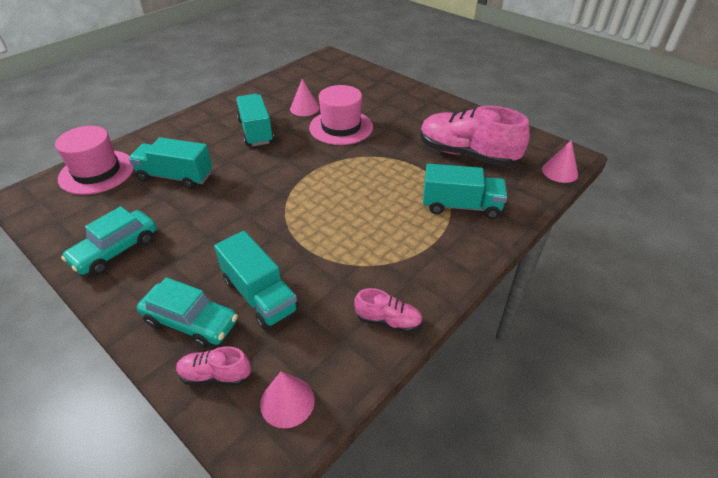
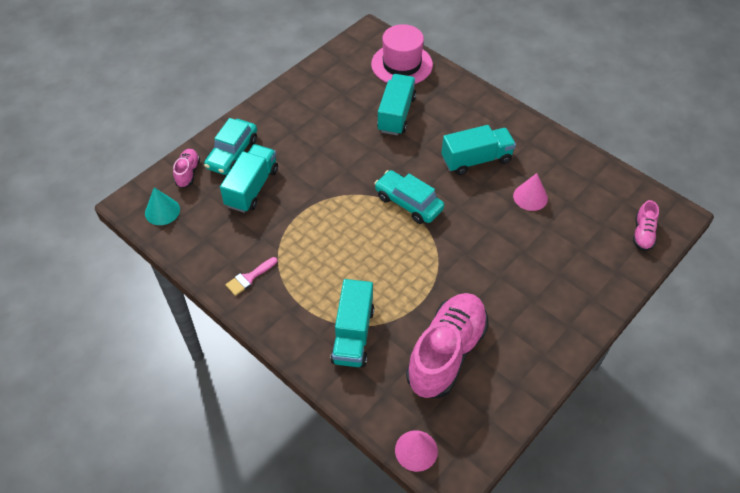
camera: 90 degrees right, 10 degrees up
(116, 250) = (305, 99): turquoise car -> turquoise car (408, 203)
(259, 295) = (252, 188): turquoise truck -> turquoise truck turned 150 degrees clockwise
(287, 401) = (162, 211): pink cone -> turquoise cone
(341, 127) = (493, 232): pink hat -> none
(388, 320) = (218, 267): pink shoe -> pink shoe (643, 234)
(401, 288) = (249, 278): none -> pink brush

